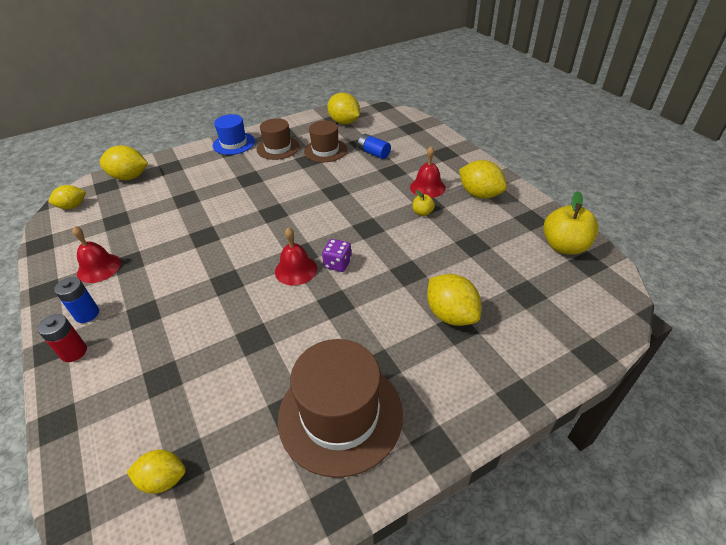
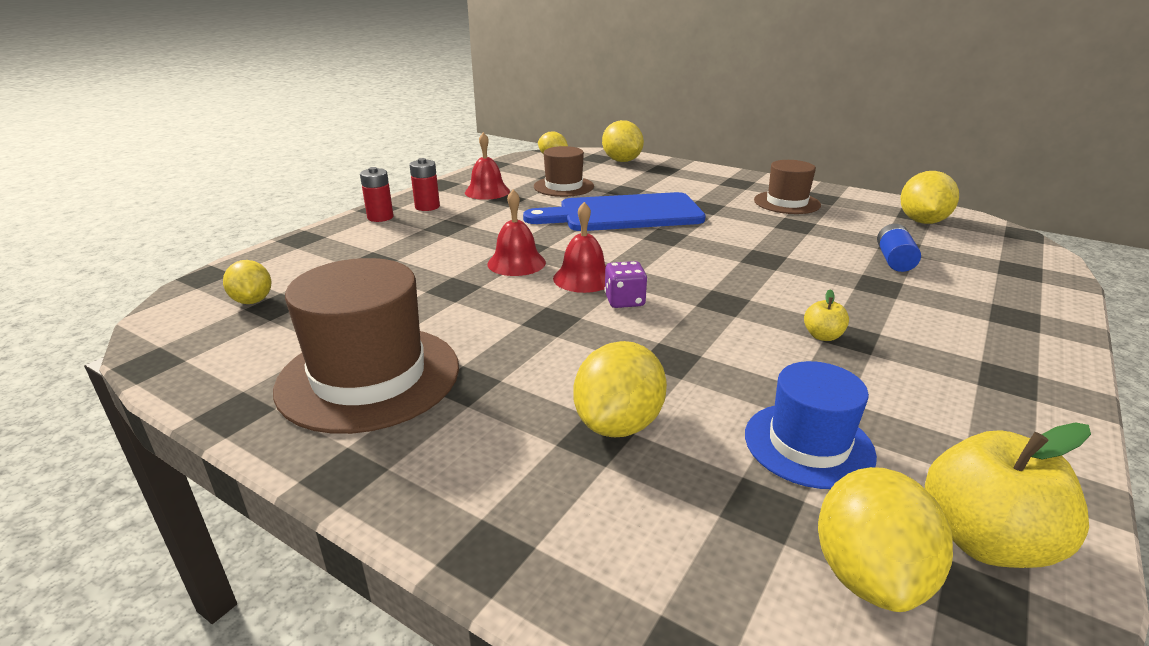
camera: 60 degrees right, 15 degrees down
(87, 314) = (427, 207): blue battery -> red battery
(222, 215) = (623, 214): none -> blue cutting board
(234, 143) = (752, 181): blue hat -> blue hat (808, 444)
(325, 150) = (835, 228): brown hat -> brown hat (563, 186)
(427, 187) = (893, 324): red bell -> red bell (516, 263)
(479, 194) = (966, 381): yellow lemon -> yellow lemon (868, 574)

